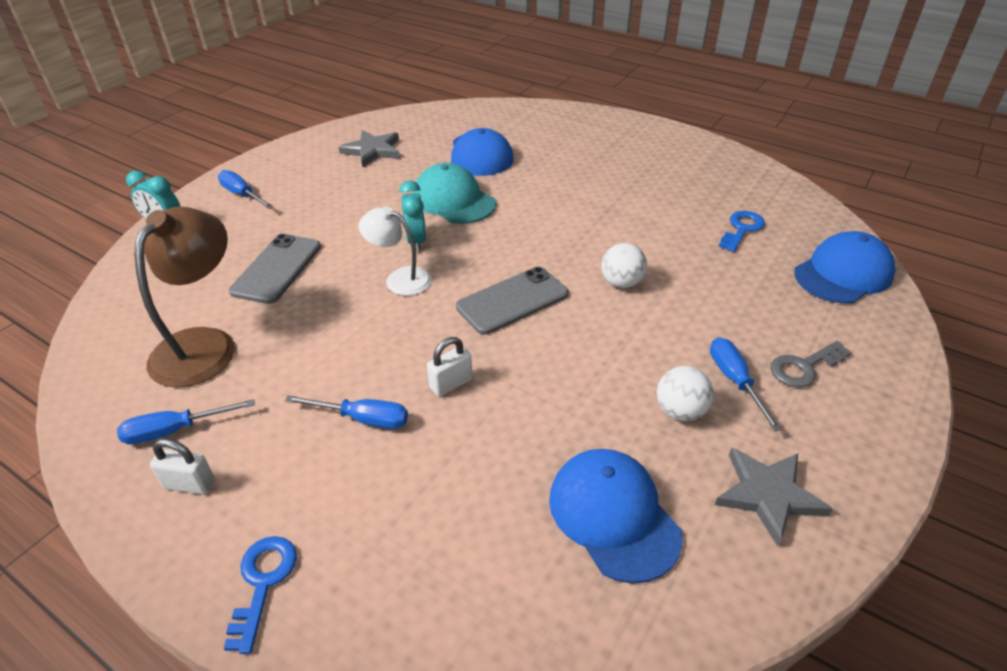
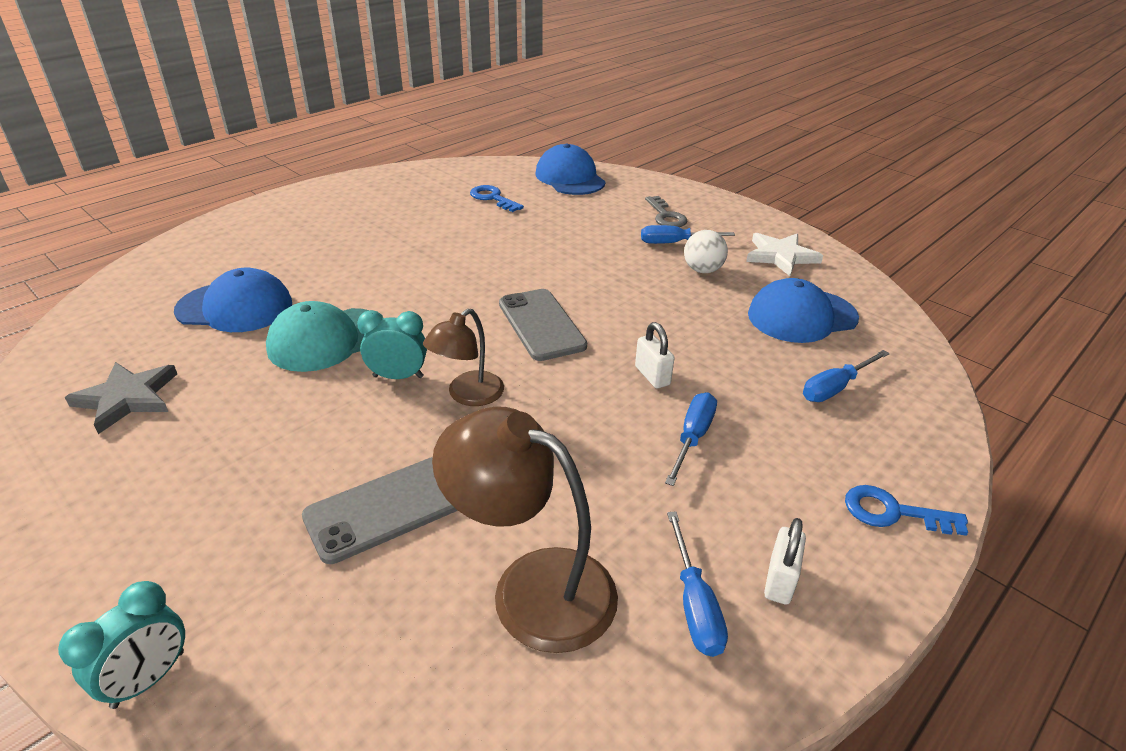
camera: 80 degrees left, 5 degrees down
(242, 195) = (129, 559): blue screwdriver -> blue screwdriver (835, 388)
(277, 269) = (386, 509): grey phone -> grey phone turned 60 degrees counterclockwise
(400, 278) = (468, 395): white lamp -> brown lamp
(621, 283) = (540, 264): white ball -> none
(768, 495) = (780, 256): grey star -> white star

